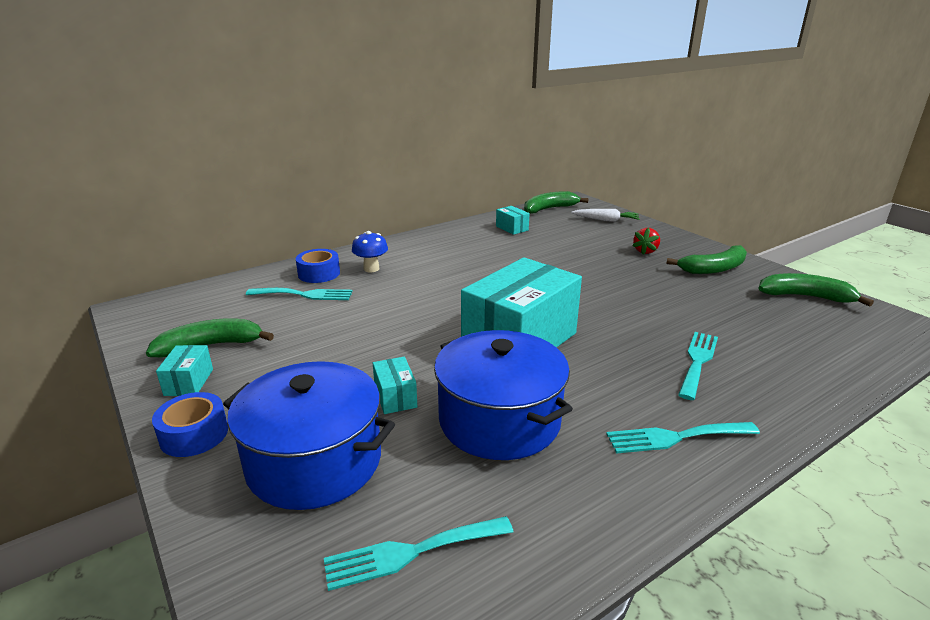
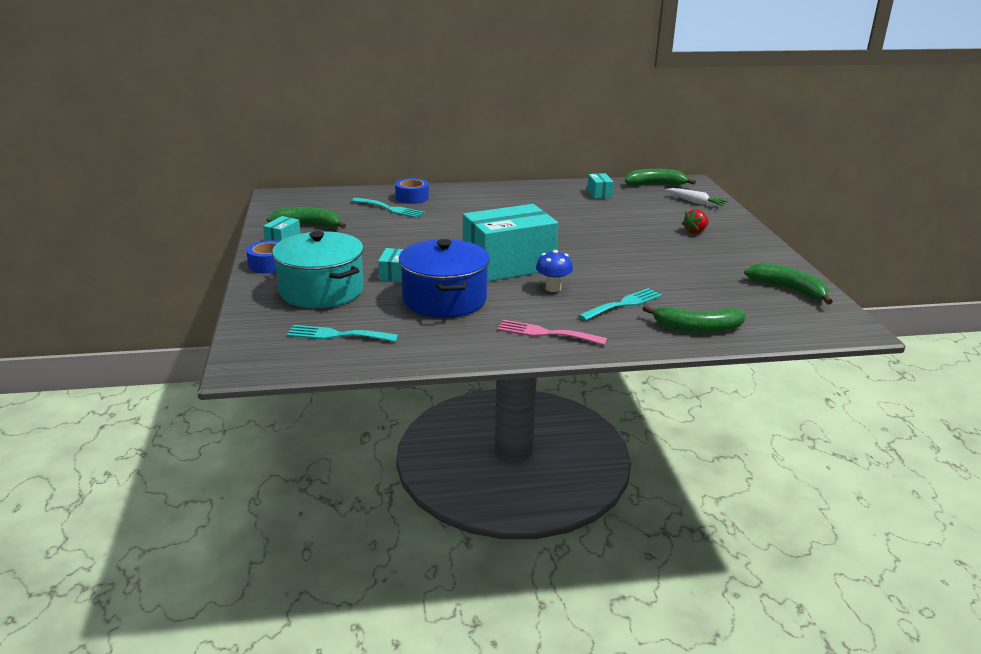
camera: 25 degrees right, 0 degrees up
(314, 461) = (321, 291): blue pot -> turquoise pot
(371, 269) = (452, 201): blue mushroom -> blue mushroom (553, 288)
(675, 437) = (546, 333): turquoise fork -> pink fork
(714, 269) = (738, 255): green banana -> green banana (697, 328)

